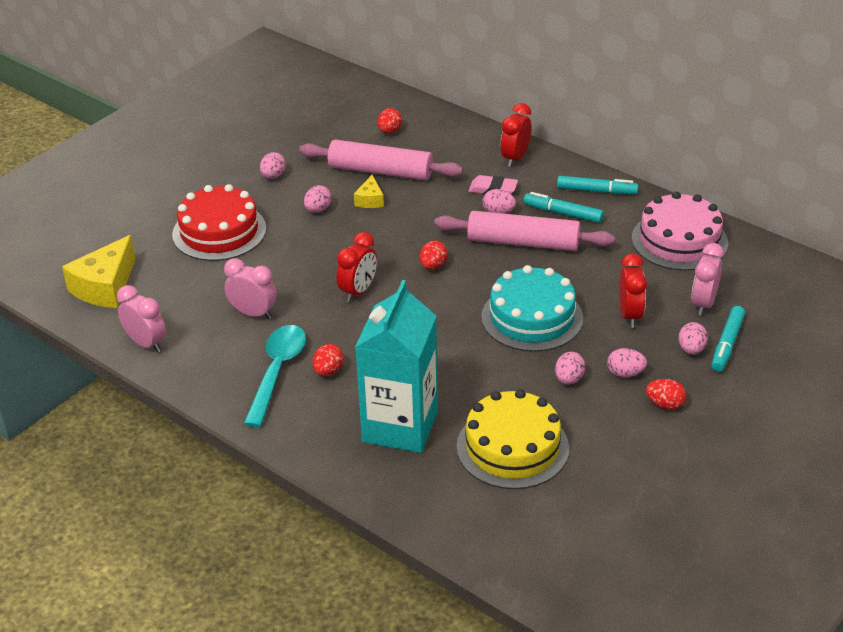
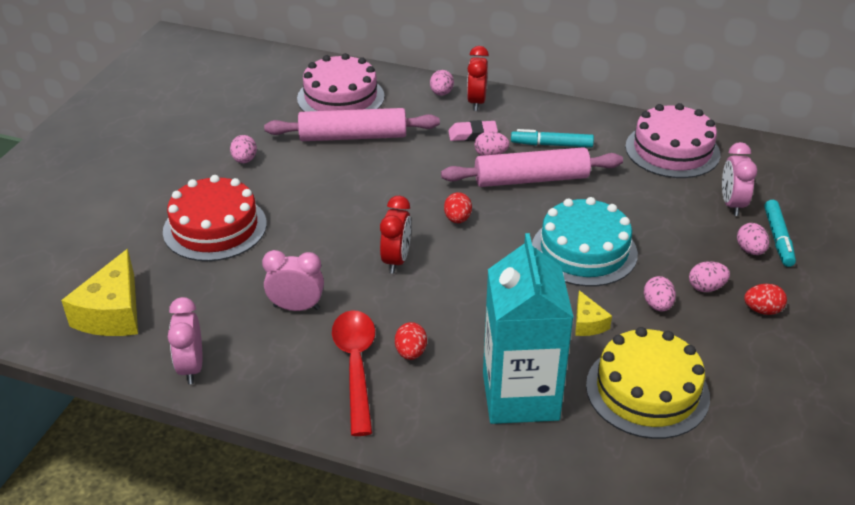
camera: 20 degrees left, 0 degrees up
(146, 343) = (191, 367): pink clock -> pink clock turned 120 degrees counterclockwise
(277, 372) = (356, 366): turquoise spoon -> red spoon
(318, 209) = (309, 185): pink egg -> pink egg (441, 93)
(370, 200) = (357, 166): yellow cheese -> yellow cheese (588, 323)
(389, 131) = (340, 97): red egg -> pink cake
(596, 191) = (569, 119): turquoise marker -> none
(630, 315) = (674, 229): red clock -> none

